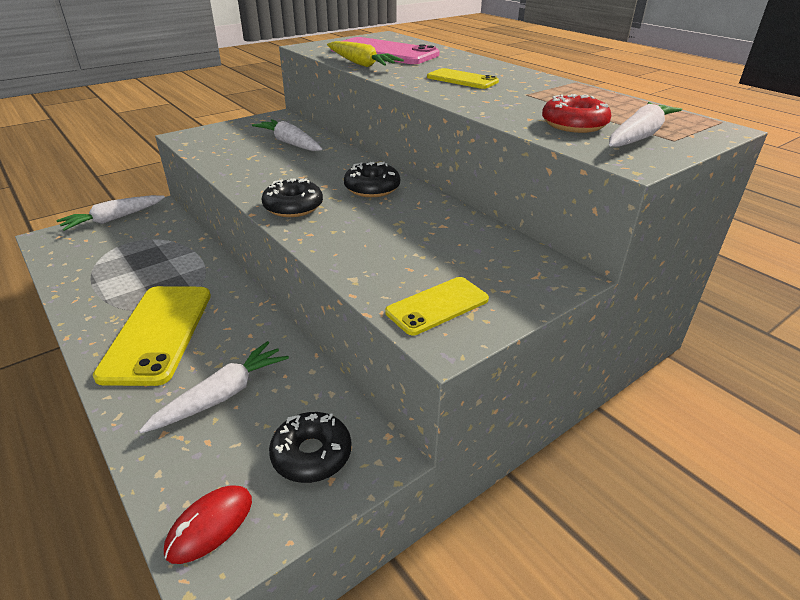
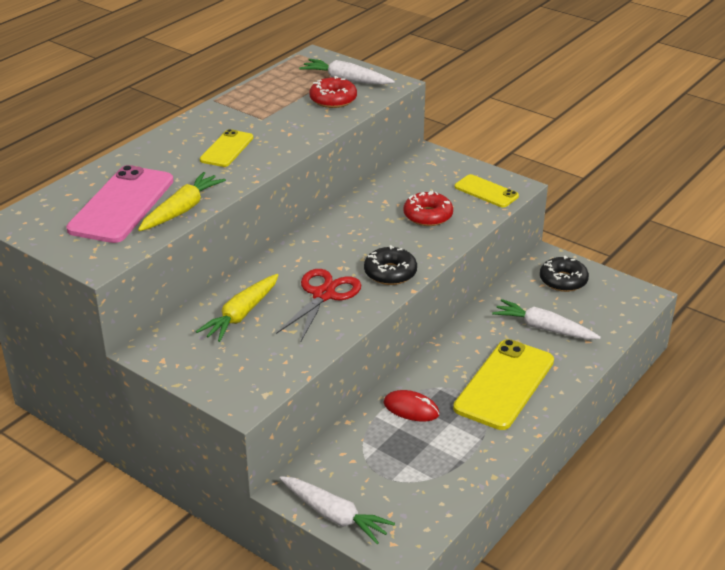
camera: 105 degrees left, 0 degrees up
(158, 333) = (504, 384): yellow phone -> yellow phone turned 45 degrees counterclockwise
(210, 525) = (627, 301): red mouse -> red mouse (411, 409)
(286, 173) = (323, 295): none -> red scissors
(290, 143) = (241, 314): white carrot -> yellow carrot
(372, 188) = (335, 242): black donut -> none
(394, 247) = (428, 216): none -> red donut

